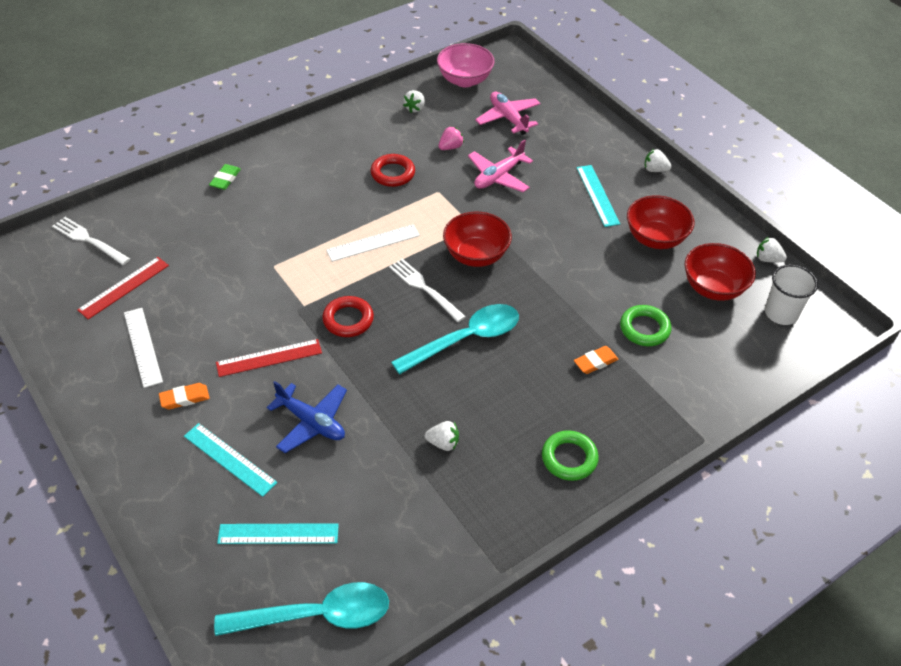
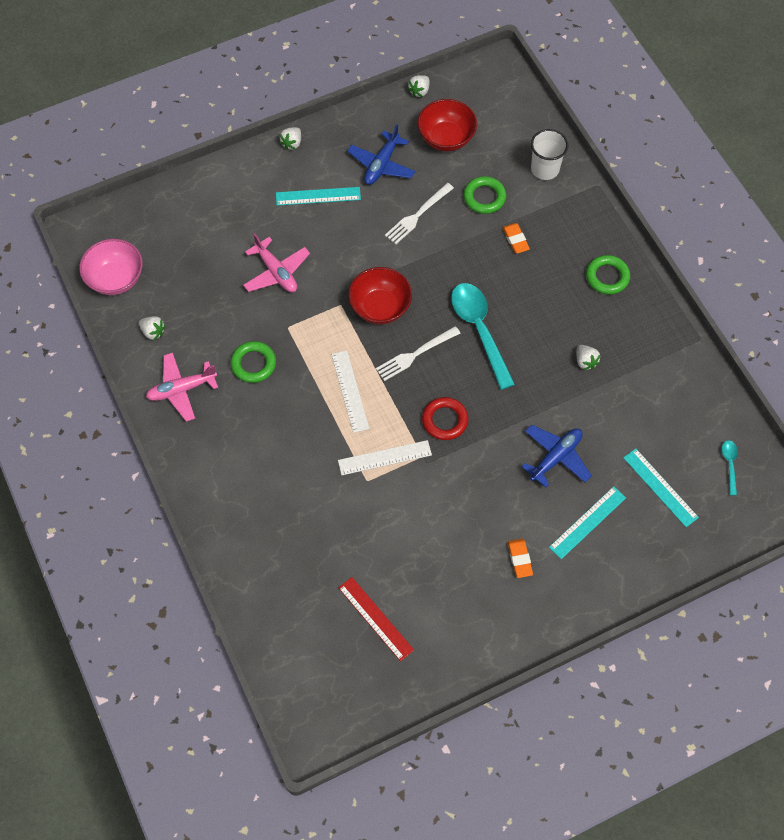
camera: 80 degrees left, 15 degrees up
(88, 240) = (301, 658): white fork -> white fork (417, 216)
(143, 346) = (455, 597): white ruler -> white ruler (384, 457)
(225, 179) = (231, 523): green eraser -> none
(269, 358) = (482, 488): red ruler -> none
(278, 533) = (660, 487): turquoise ruler -> turquoise ruler turned 45 degrees counterclockwise
(315, 615) = (729, 464): turquoise spoon -> turquoise spoon, size x0.45
(393, 173) = (253, 364): red ring -> green ring
(443, 443) = (585, 361): white strawberry -> white strawberry turned 135 degrees clockwise
(450, 147) = (223, 307): pink strawberry -> none
(508, 118) = (189, 249): pink plane -> pink plane (181, 389)
(655, 238) = (381, 165): red bowl -> blue plane
(781, 313) = (480, 100): white cup -> white cup (545, 169)

